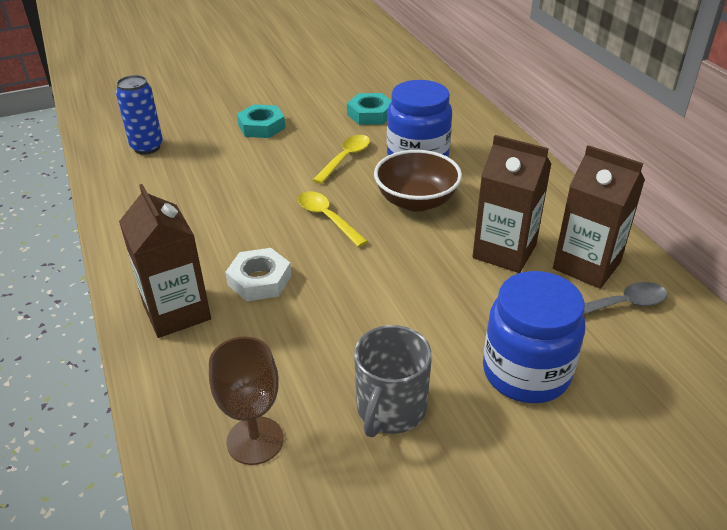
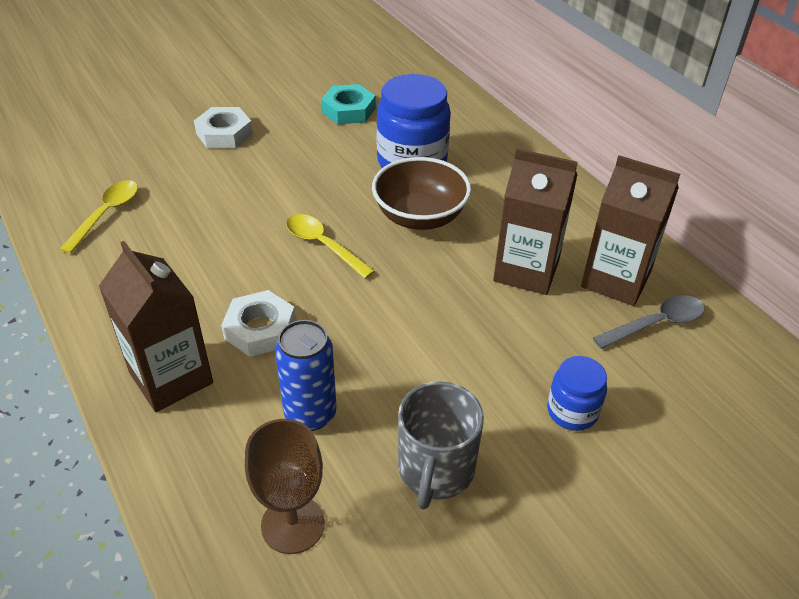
camera: 10 degrees left, 5 degrees up
(147, 147) = (91, 169): blue can -> blue can (310, 414)
(261, 126) = (224, 133): turquoise nut -> white nut
(345, 159) = (330, 169): yellow spoon -> yellow spoon (106, 214)
(526, 372) = (572, 411): blue jar -> blue jar, size x0.54

